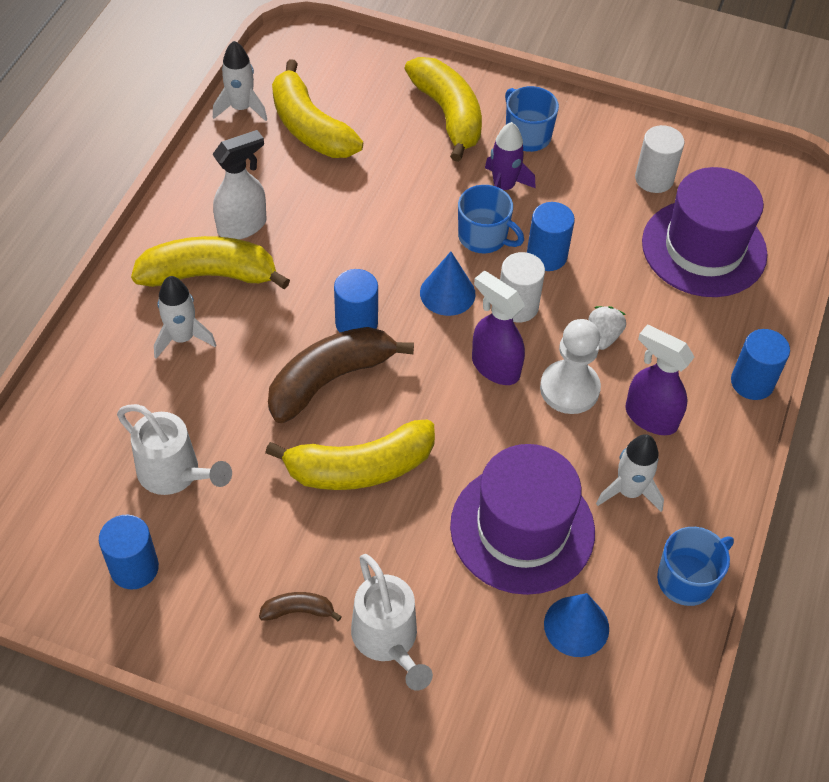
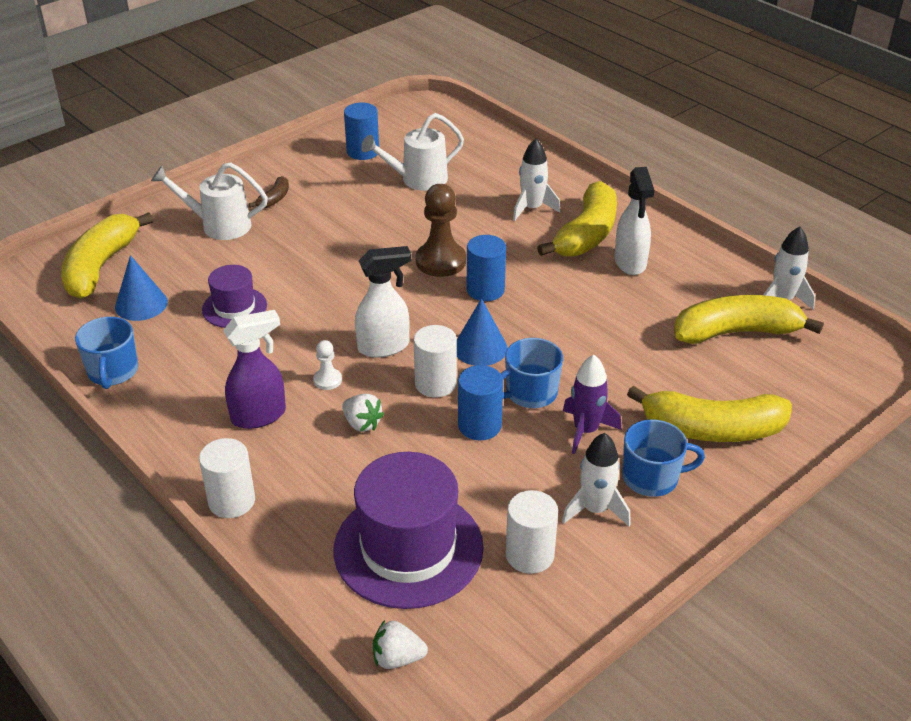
camera: 120 degrees right, 15 degrees down
(330, 380) = (440, 261): brown banana -> brown pawn
(360, 467) = (353, 252): yellow banana -> yellow banana (101, 267)
(495, 367) = (384, 347): purple spray bottle -> white spray bottle
(522, 528) = (234, 307): purple hat -> purple hat, size x0.54
(569, 389) = (327, 380): white pawn -> white pawn, size x0.50
(629, 491) = (208, 373): white rocket -> white rocket (595, 509)
(752, 382) = (231, 501): blue cylinder -> white cylinder
(794, 215) = (397, 658): none -> white strawberry

